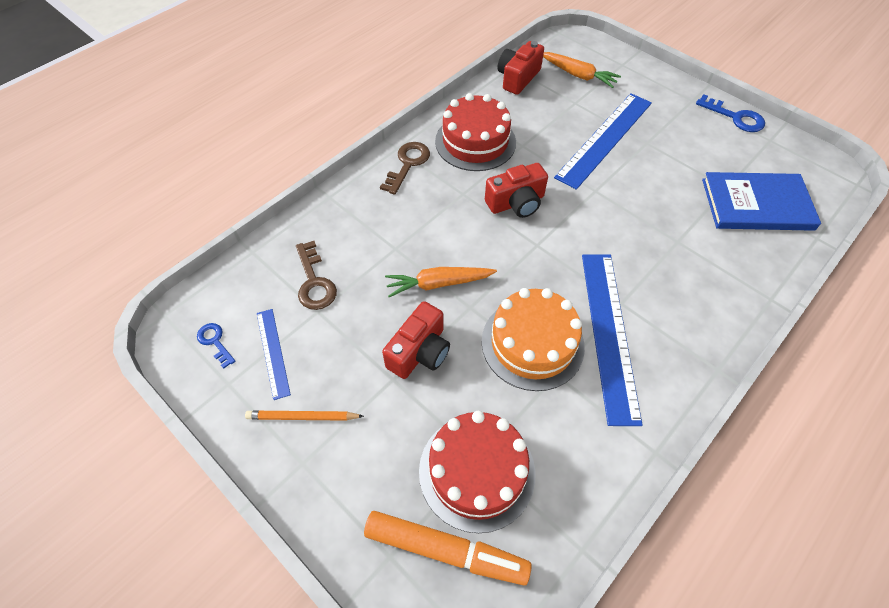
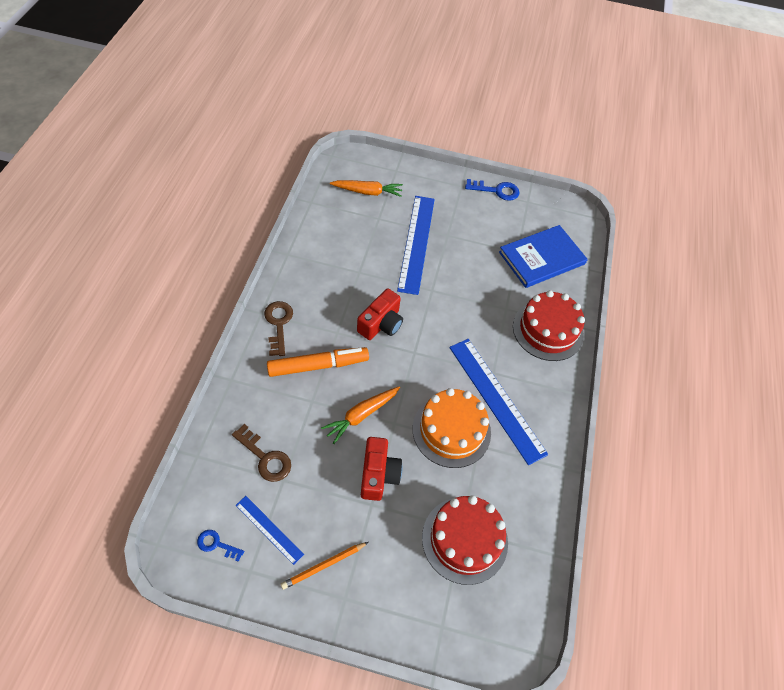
camera: 35 degrees left, 0 degrees up
(446, 550) = (474, 602): orange marker -> orange marker (318, 366)
(475, 142) = (321, 282): red cake -> red cake (547, 330)
(518, 78) = (322, 211): red camera -> none

